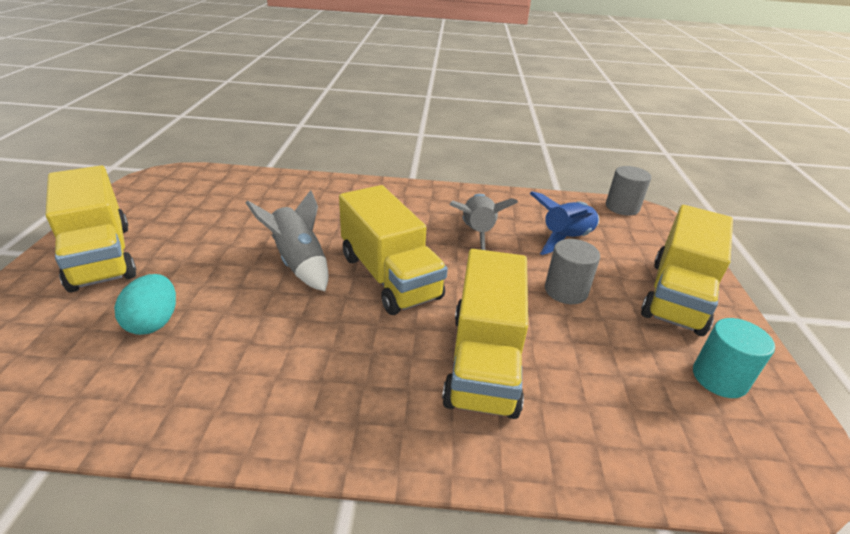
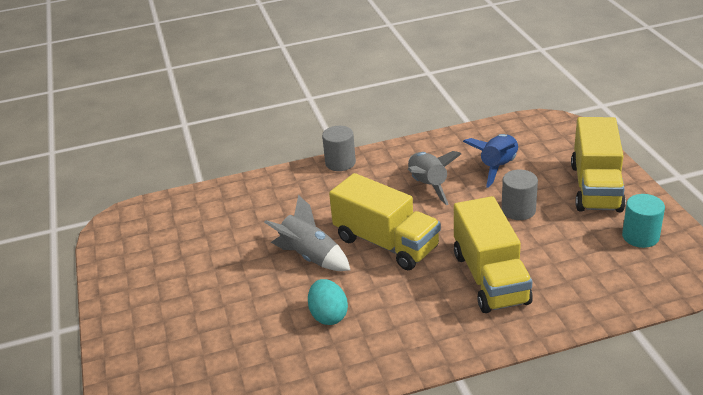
camera: 15 degrees left, 0 degrees up
(101, 256) = (149, 305): yellow truck -> none
(154, 322) = (246, 334): turquoise egg -> turquoise egg (328, 315)
(622, 207) = (527, 122): grey cylinder -> grey cylinder (340, 163)

